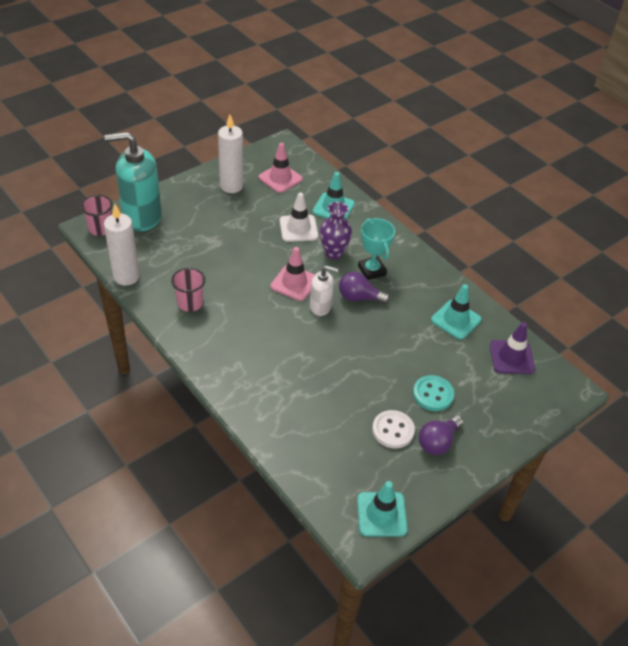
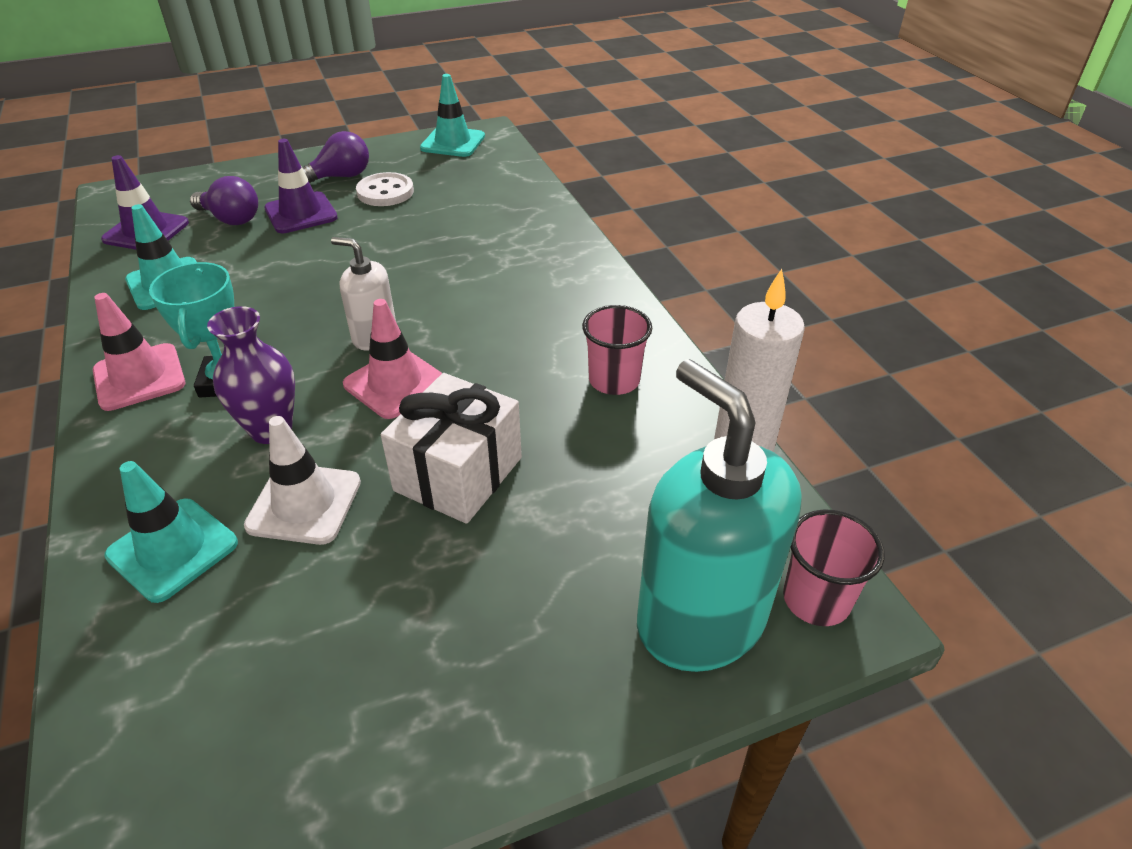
camera: 160 degrees left, 5 degrees down
(142, 217) = (700, 620): turquoise soap dispenser -> turquoise soap dispenser turned 135 degrees counterclockwise
(231, 186) = (404, 692): white candle -> none
(245, 248) = (458, 474): none -> white gift
(280, 178) = (237, 695): pink traffic cone -> pink traffic cone (139, 377)
(359, 297) = (294, 340): purple light bulb -> purple light bulb (231, 219)
(433, 394) = (301, 213): turquoise button -> purple traffic cone

